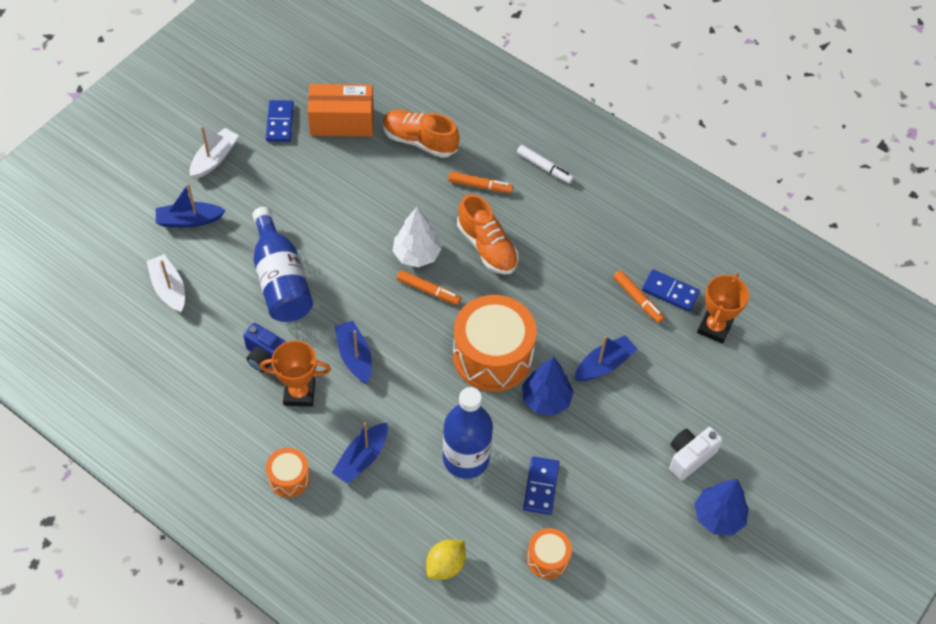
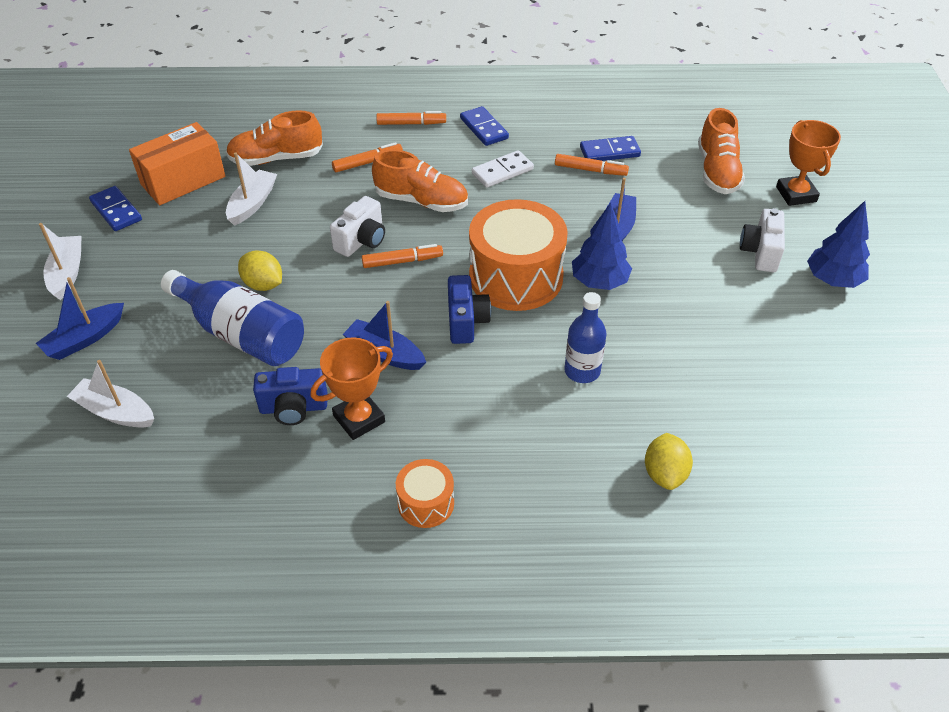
camera: 35 degrees left, 10 degrees down
(324, 249) = (263, 284): none -> yellow lemon
(362, 458) = (483, 435): blue boat -> none
(371, 173) = (252, 203): none -> white boat
(416, 255) = (362, 241): white tree -> white camera
(426, 368) = (466, 321): none -> blue camera
(466, 458) = (582, 371): blue bottle -> blue bottle, size x0.63
(541, 486) = (672, 350): blue domino -> blue domino (483, 128)
(544, 168) = (411, 123): white marker -> orange marker
(547, 558) = (744, 403): orange drum -> none
(570, 257) = (502, 171): none -> white domino
(714, 328) = (671, 156): orange trophy -> orange trophy (796, 194)
(736, 366) = (717, 171): none -> orange shoe

